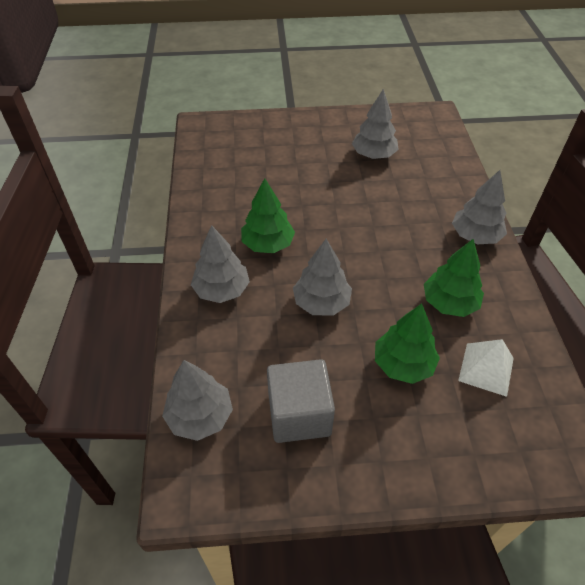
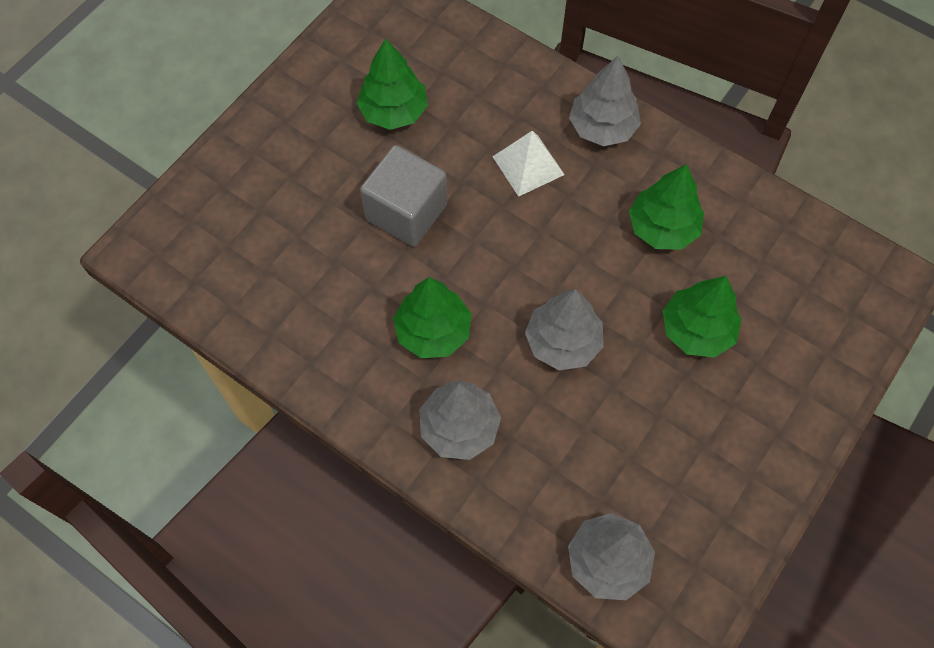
camera: 50 degrees left, 15 degrees up
(299, 414) = (678, 466): grey cube -> grey cube (406, 212)
(373, 155) = (394, 111): grey tree -> green tree
(486, 369) = (757, 266): white pyramid -> white pyramid (528, 165)

